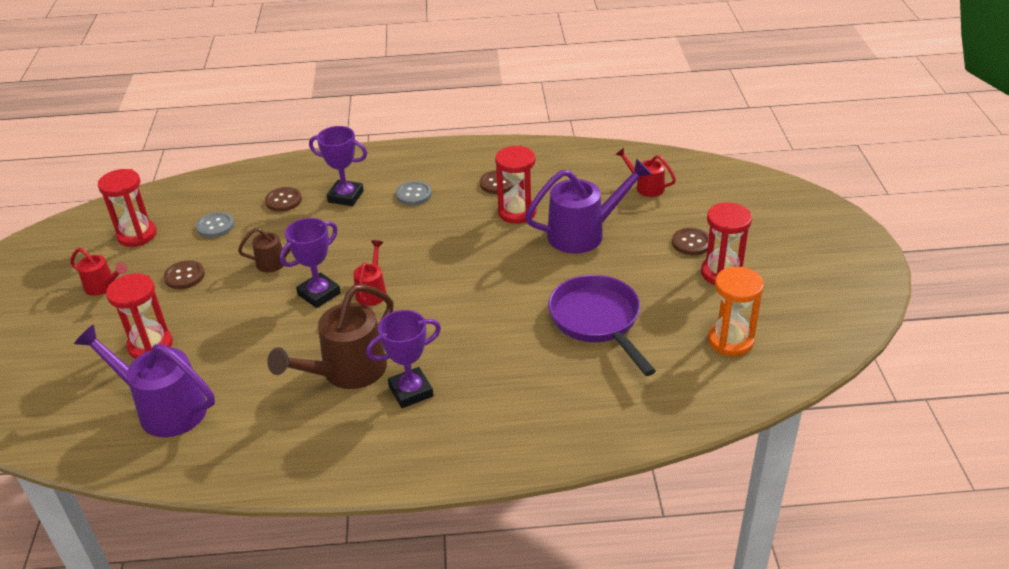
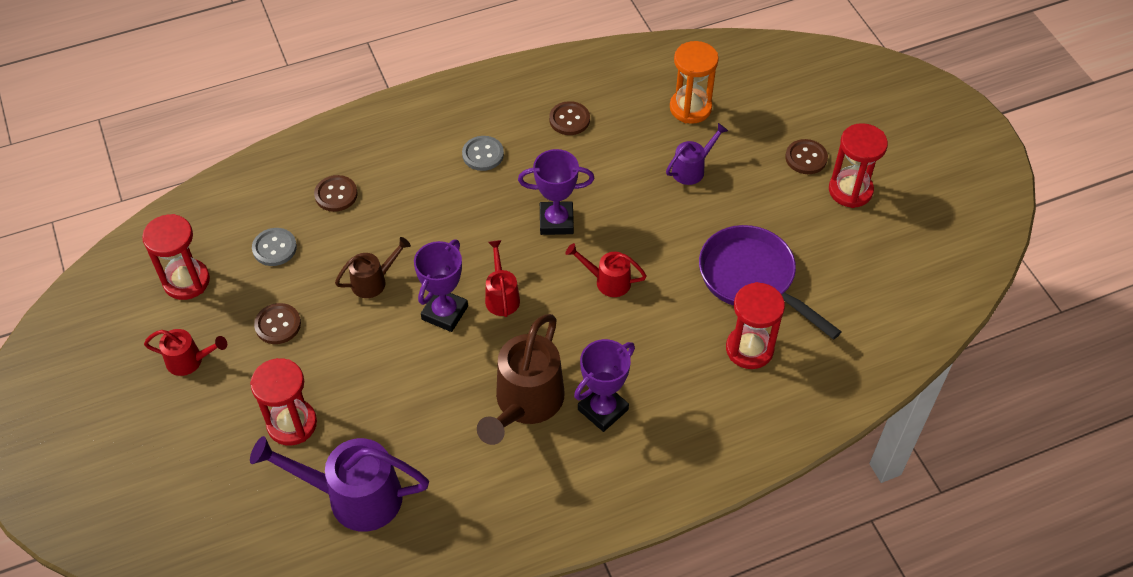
camera: 20 degrees left, 15 degrees up
(345, 196) = (406, 173): purple trophy -> purple trophy (556, 221)
(517, 212) = (609, 155): red hourglass -> red hourglass (749, 349)
(584, 233) = (692, 169): purple watering can -> purple watering can, size x0.53
(645, 187) = (731, 92): red watering can -> red watering can (607, 281)
(730, 341) = (888, 272): orange hourglass -> orange hourglass (690, 108)

